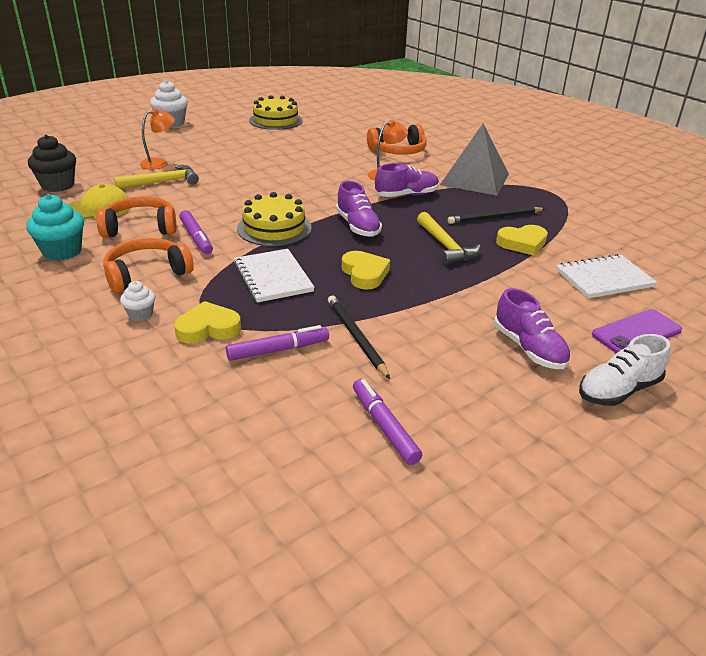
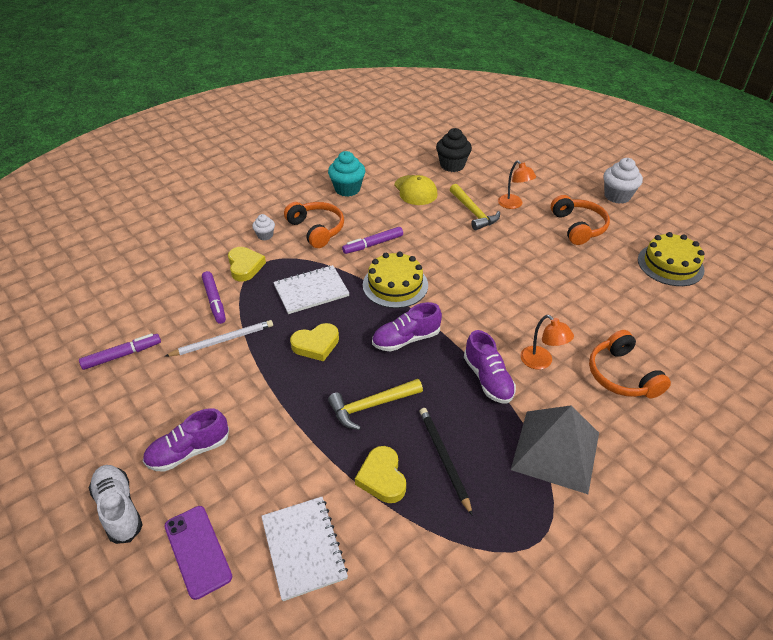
camera: 90 degrees right, 10 degrees up
(140, 228) = (386, 215): orange headphones -> orange headphones (578, 227)
(356, 337) = (223, 340): black pencil -> white pencil

